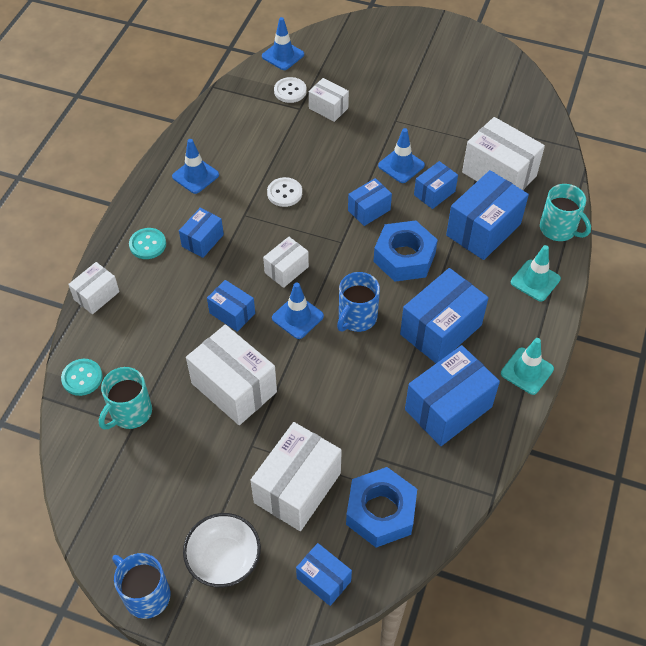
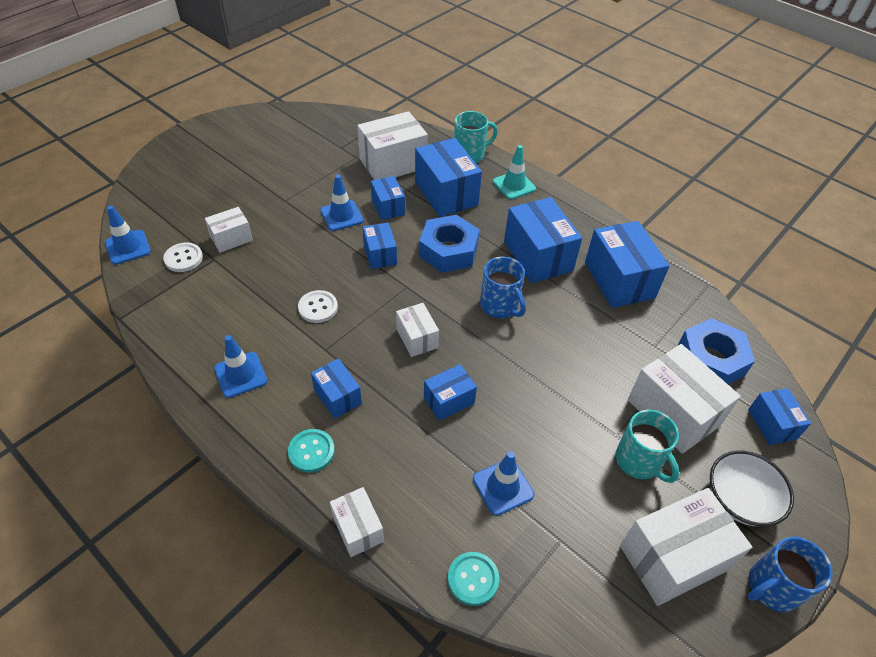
camera: 70 degrees left, 5 degrees down
(130, 413) = (541, 538): turquoise mug -> turquoise mug (639, 461)
(234, 387) = (543, 428): white box -> white box (673, 558)
(297, 317) = (479, 348): blue traffic cone -> blue traffic cone (503, 487)
(323, 579) = (772, 424): blue box -> blue box turned 75 degrees counterclockwise
(527, 371) = (599, 222): turquoise traffic cone -> none

